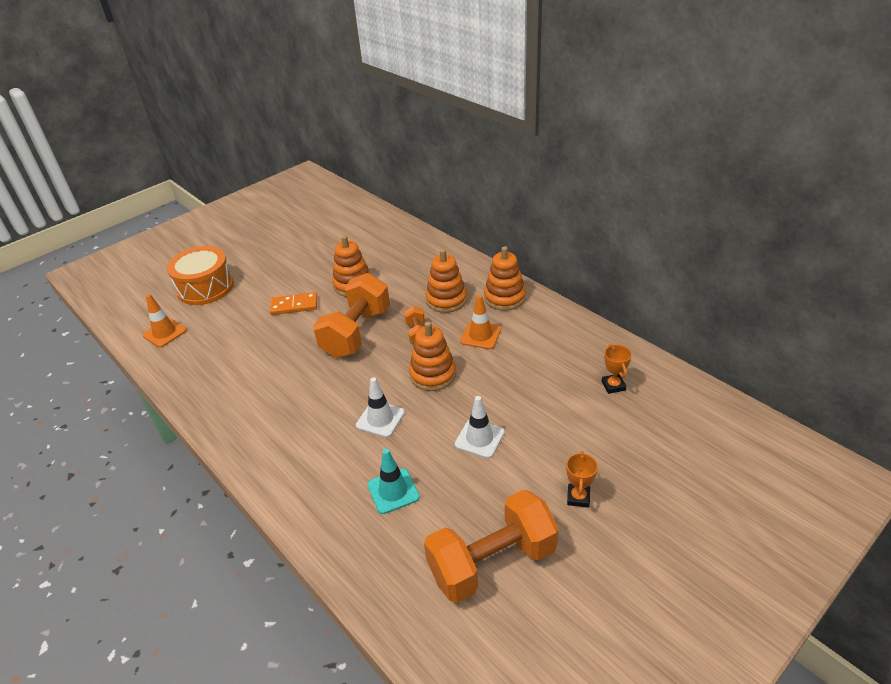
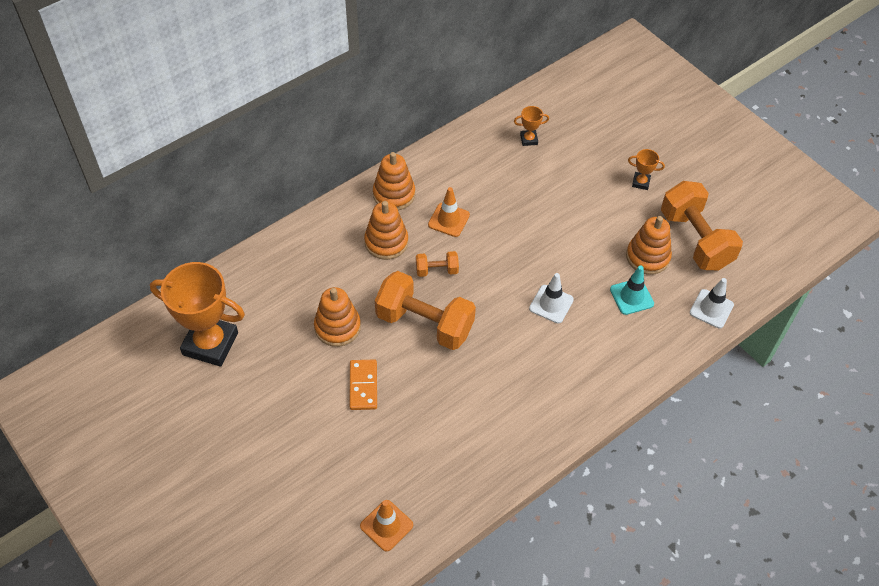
camera: 90 degrees left, 15 degrees up
(205, 287) = (300, 492): orange drum -> none
(339, 230) = (210, 344): none -> orange trophy
(433, 375) = (498, 261): orange stacking toy -> orange stacking toy (647, 257)
(479, 438) = (579, 234): white traffic cone -> white traffic cone (711, 309)

